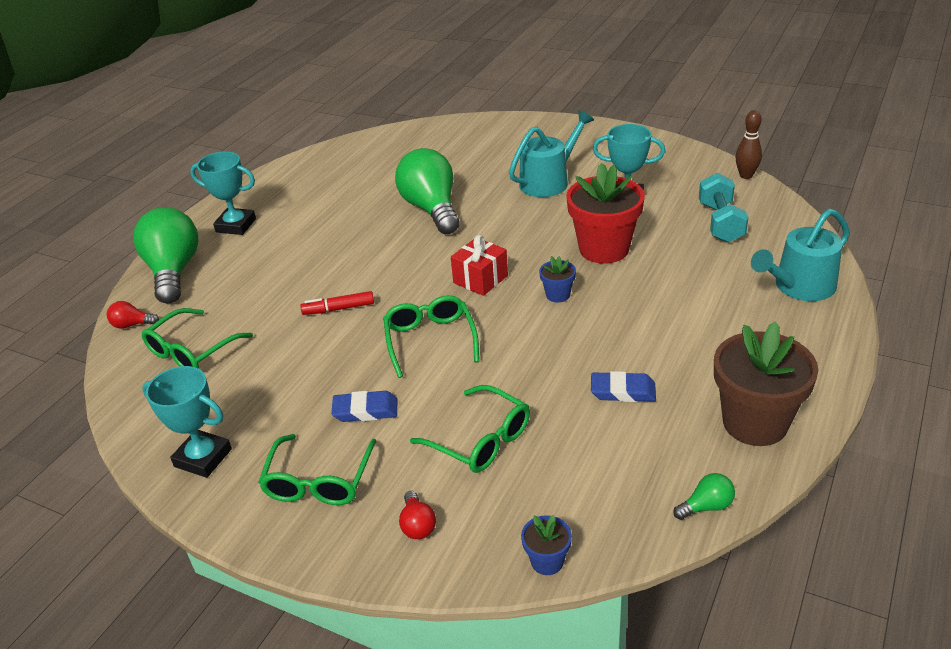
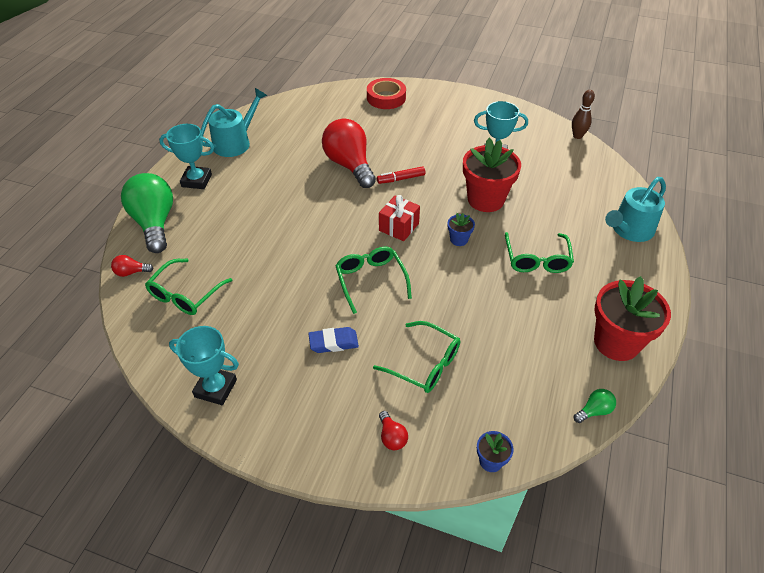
camera: 10 degrees left, 10 degrees up
(318, 481) = (310, 404): green glasses -> green glasses (537, 260)
(338, 309) = (295, 254): red marker -> red marker (401, 179)
(431, 209) = (349, 165): green light bulb -> red light bulb
(495, 134) = (386, 98): none -> red tape
(548, 181) = (434, 140): turquoise watering can -> turquoise watering can (235, 143)
(623, 391) = (520, 320): blue eraser -> none
(720, 223) = (566, 176): turquoise dumbbell -> none
(755, 423) = (616, 342): brown flower pot -> red flower pot

